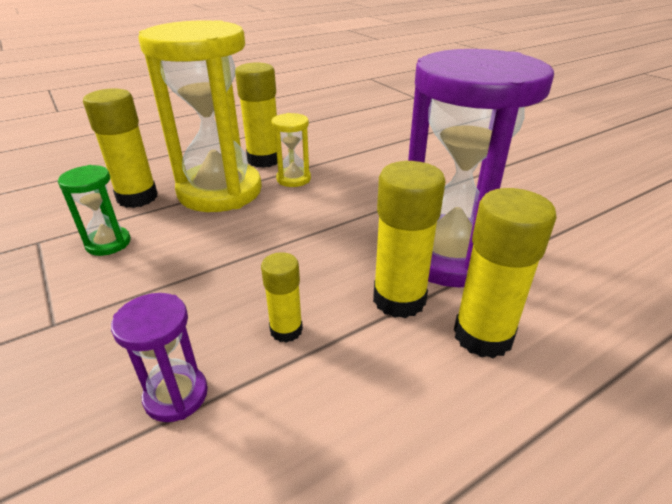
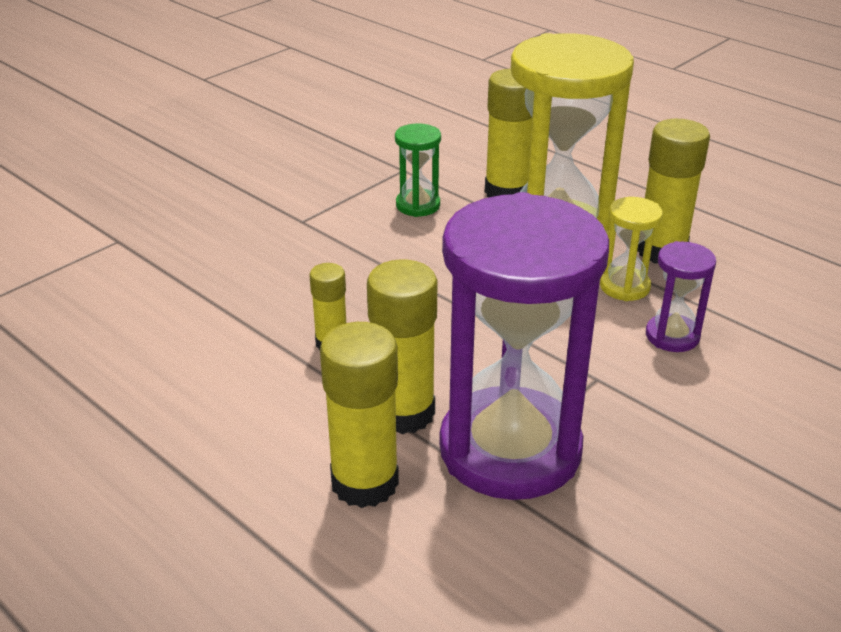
camera: 75 degrees right, 0 degrees up
(176, 395) = (244, 304): purple hourglass -> purple hourglass (672, 336)

